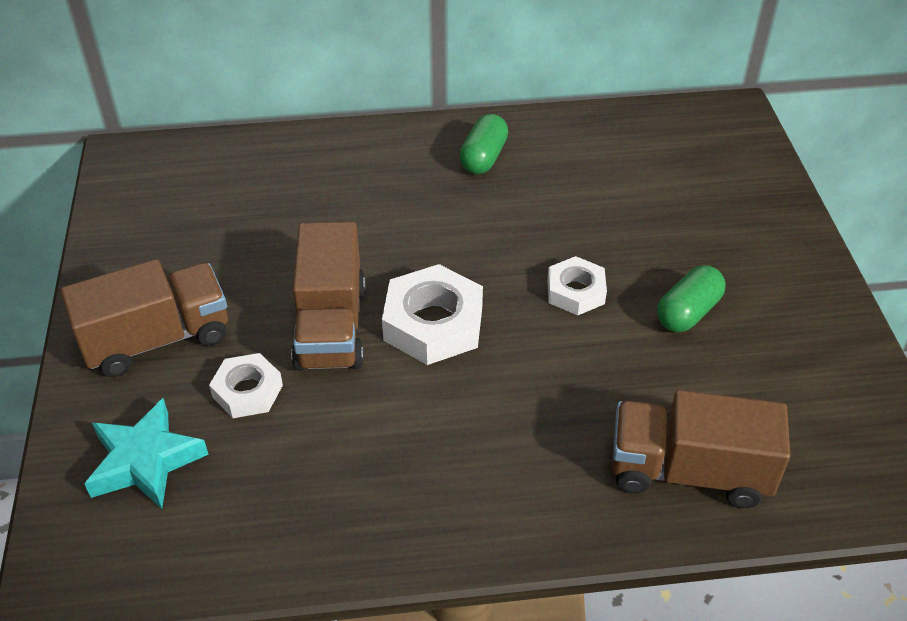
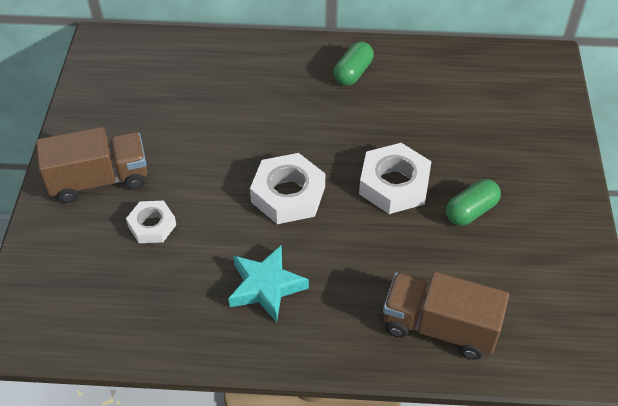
camera: 10 degrees right, 5 degrees up
(145, 461) = (76, 264): turquoise star -> turquoise star (266, 287)
(331, 326) = (217, 186): brown truck -> none
(575, 292) = (394, 184): white nut -> white nut, size x1.63

